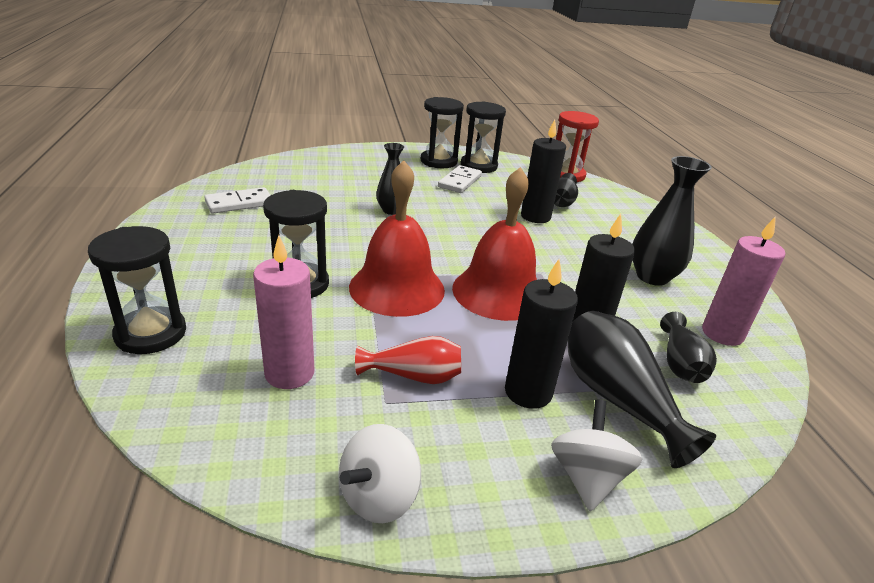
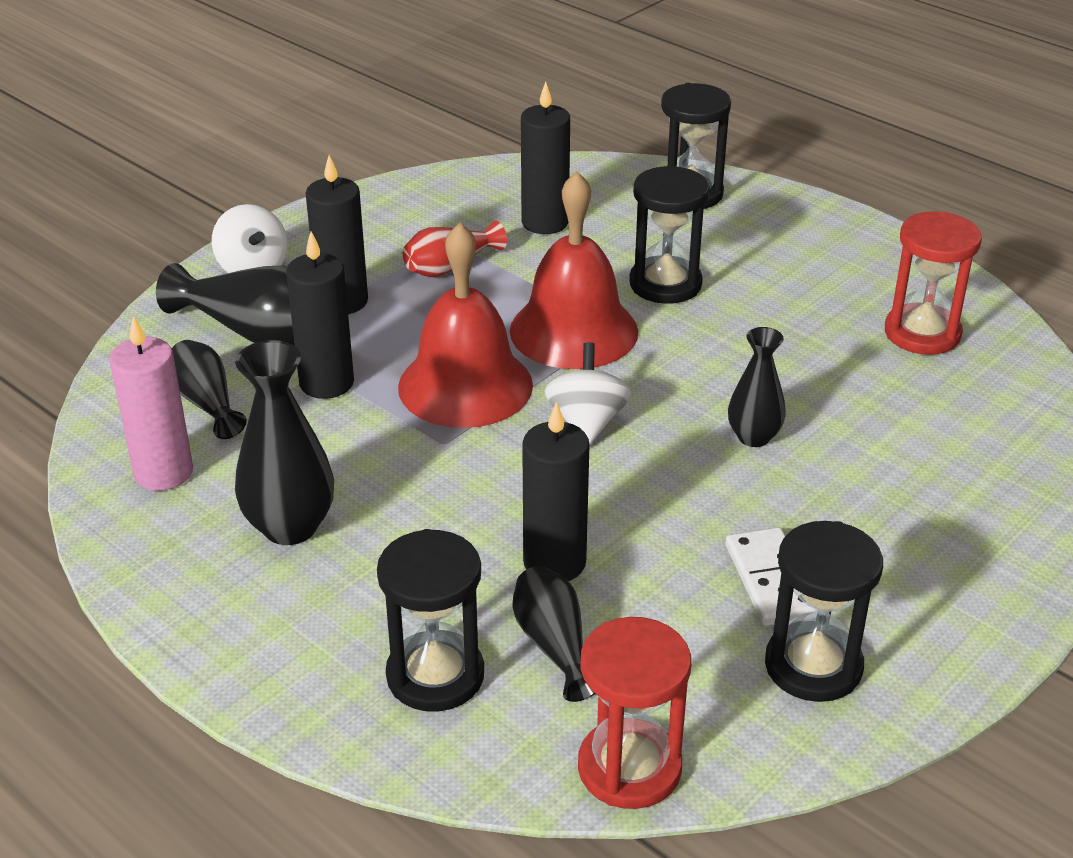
camera: 145 degrees right, 5 degrees up
(239, 203) = (922, 333): white domino -> red hourglass
(289, 373) = (545, 222): pink candle -> black candle
(378, 497) = (387, 199): white spinning top -> white spinning top (587, 422)
(439, 161) = (891, 625): black hourglass -> black hourglass (435, 675)

